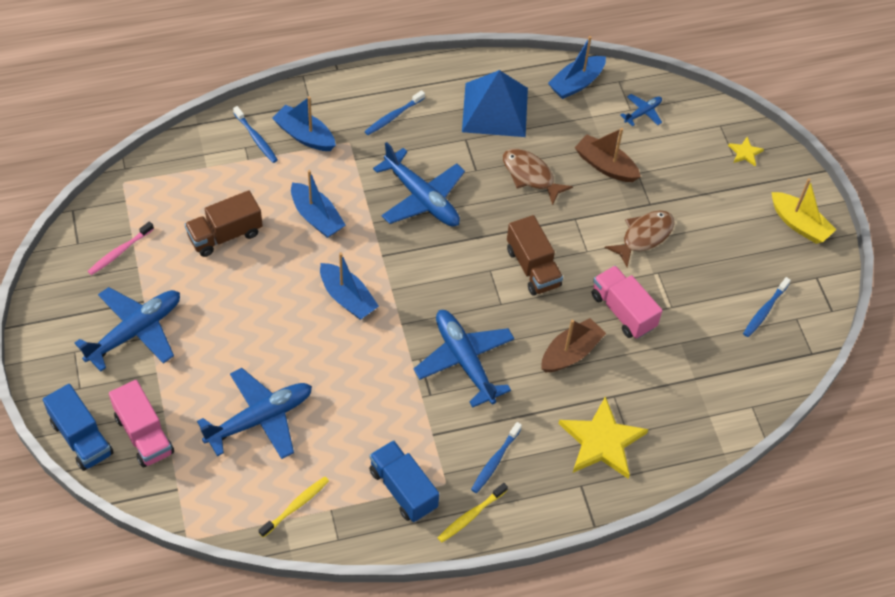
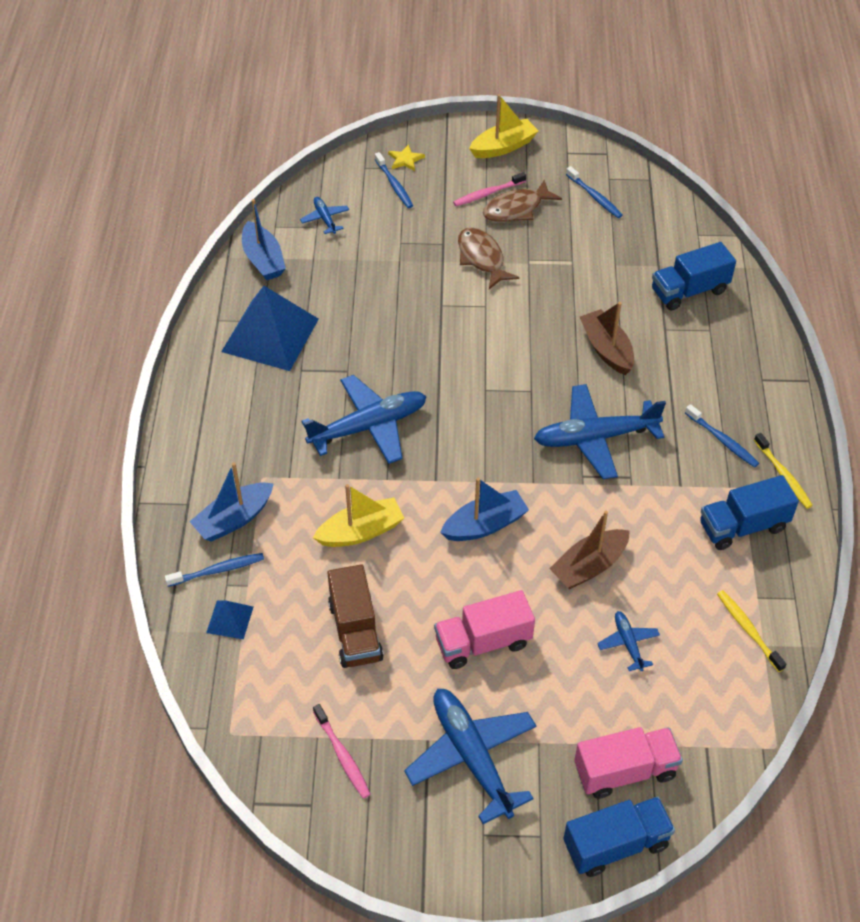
camera: 70 degrees left, 5 degrees down
(215, 157) = (230, 619): none -> blue pyramid
(260, 419) = (628, 643): blue plane -> blue plane, size x0.48
(316, 217) = (361, 532): blue boat -> yellow boat
(393, 116) = (241, 427): blue toothbrush -> blue toothbrush (394, 185)
(530, 175) = (372, 327): brown fish -> brown fish (516, 209)
(532, 267) = (493, 354): brown truck -> none
(602, 441) = (715, 351): yellow star -> none
(605, 166) = (382, 264): brown boat -> brown boat (589, 566)
(623, 311) = (567, 297): pink truck -> pink truck (483, 642)
(671, 409) = (689, 291): none -> blue truck
(729, 225) = (488, 193): none -> pink toothbrush

